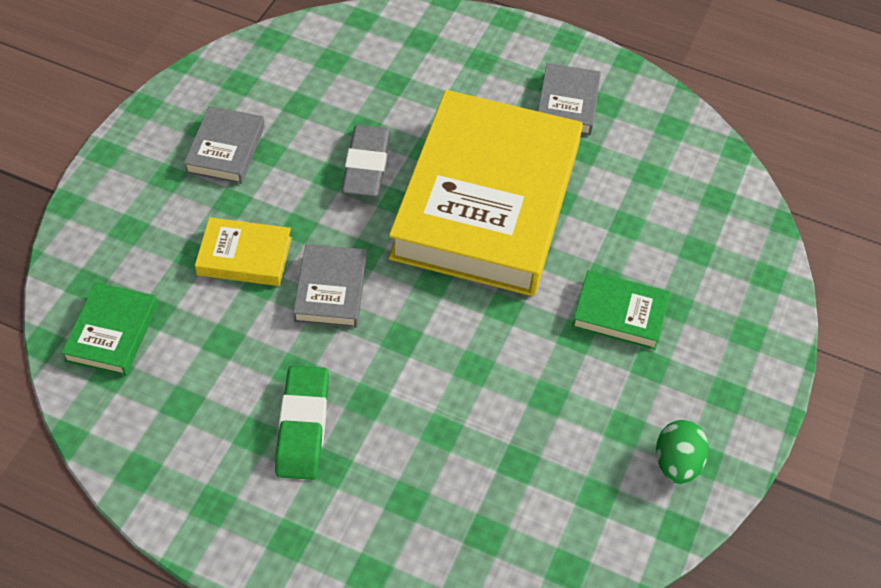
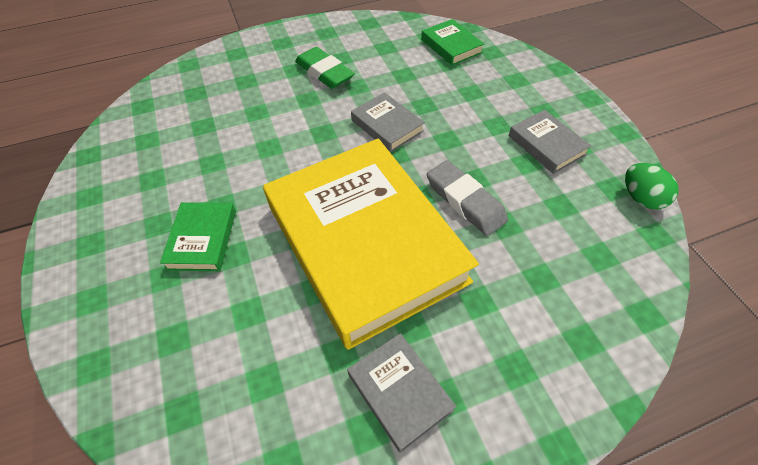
camera: 140 degrees right, 0 degrees up
(244, 256) = (449, 108): yellow book -> none
(619, 314) = (202, 239): green book -> green book turned 60 degrees counterclockwise
(676, 463) = (106, 183): green egg -> green egg (641, 198)

